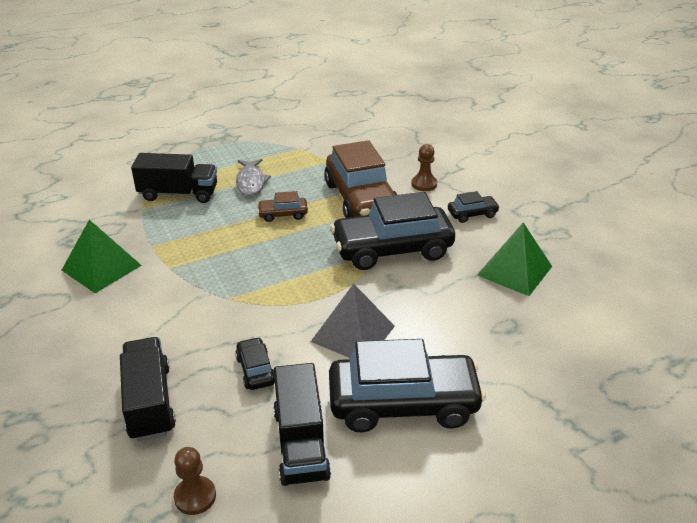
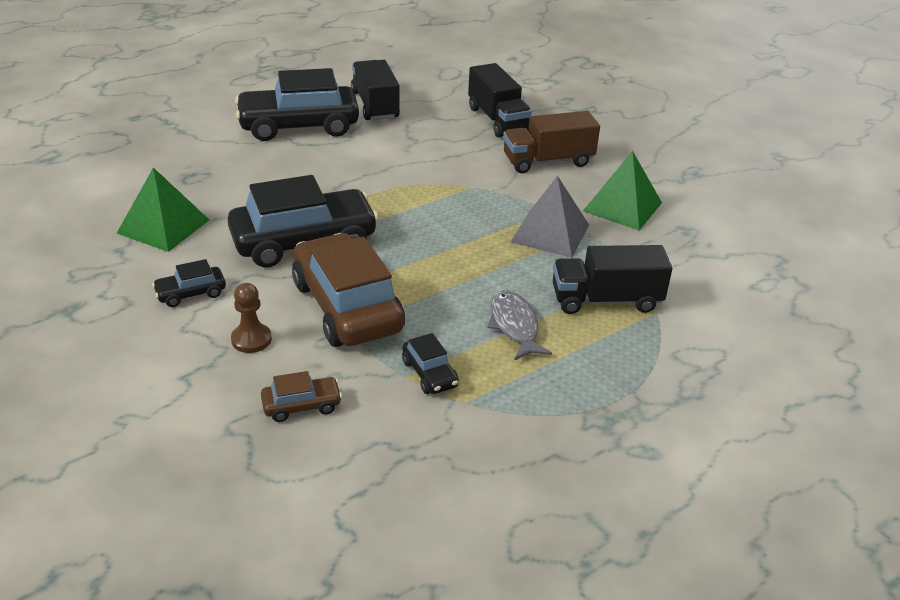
camera: 170 degrees right, 0 degrees up
(132, 327) = (548, 161): none -> brown truck
(195, 496) = (438, 83): brown pawn -> none
(256, 370) = (423, 139): black car -> black car (430, 374)
(283, 214) = (449, 278): brown car -> brown car (301, 406)
(353, 333) = (343, 165): grey pyramid -> grey pyramid (550, 233)

